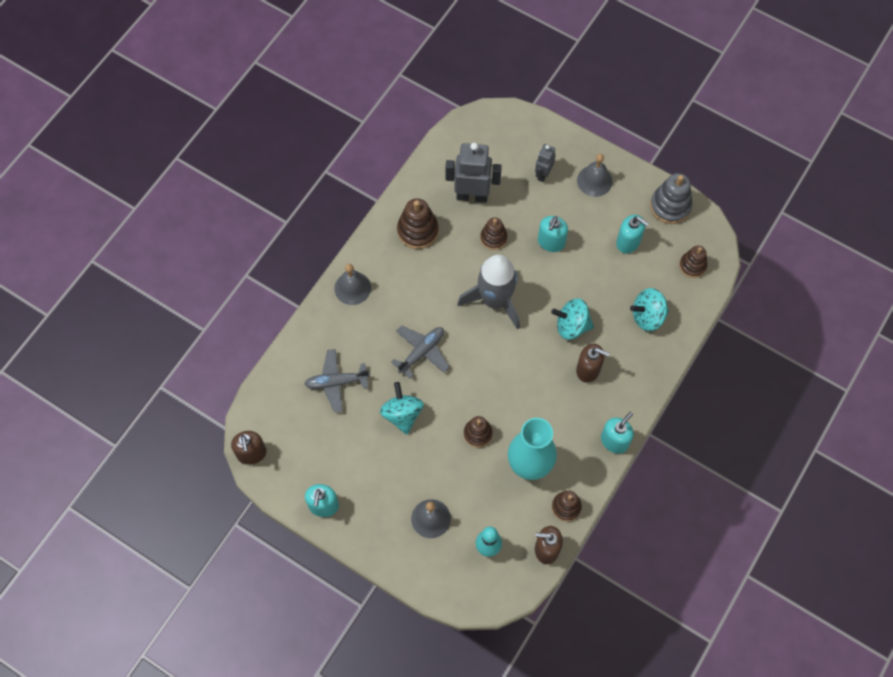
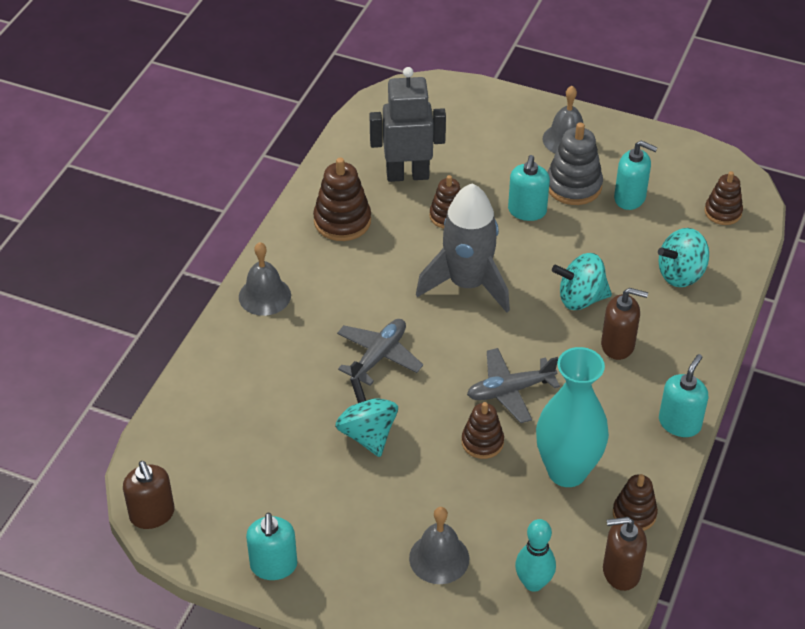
camera: 10 degrees left, 20 degrees down
(336, 382) = (263, 409): grey plane -> grey plane (510, 391)
(543, 174) = (496, 141): grey robot -> none
(670, 206) = (673, 154): grey stacking toy -> grey stacking toy (573, 186)

